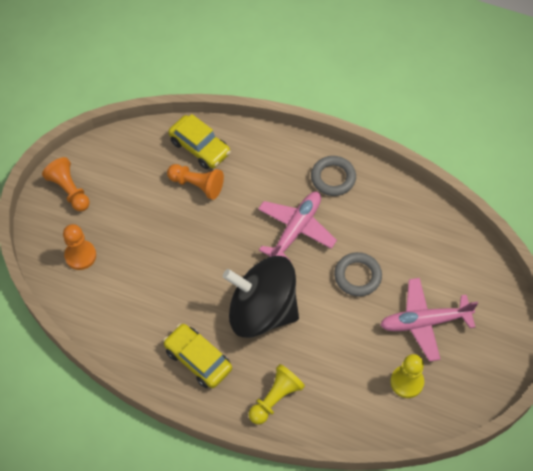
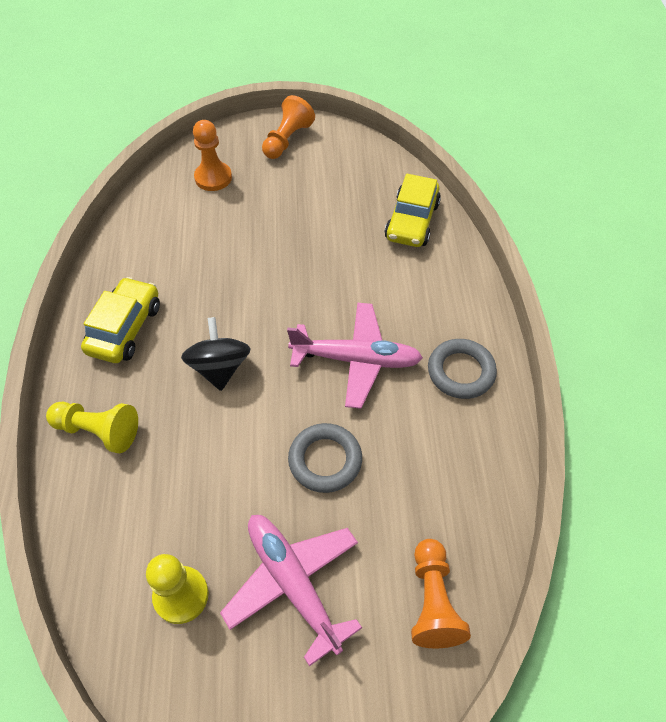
camera: 65 degrees right, 5 degrees down
(197, 185) = (359, 238): orange pawn -> orange pawn (432, 601)
(262, 311) = (220, 368): black spinning top -> black spinning top, size x0.54

